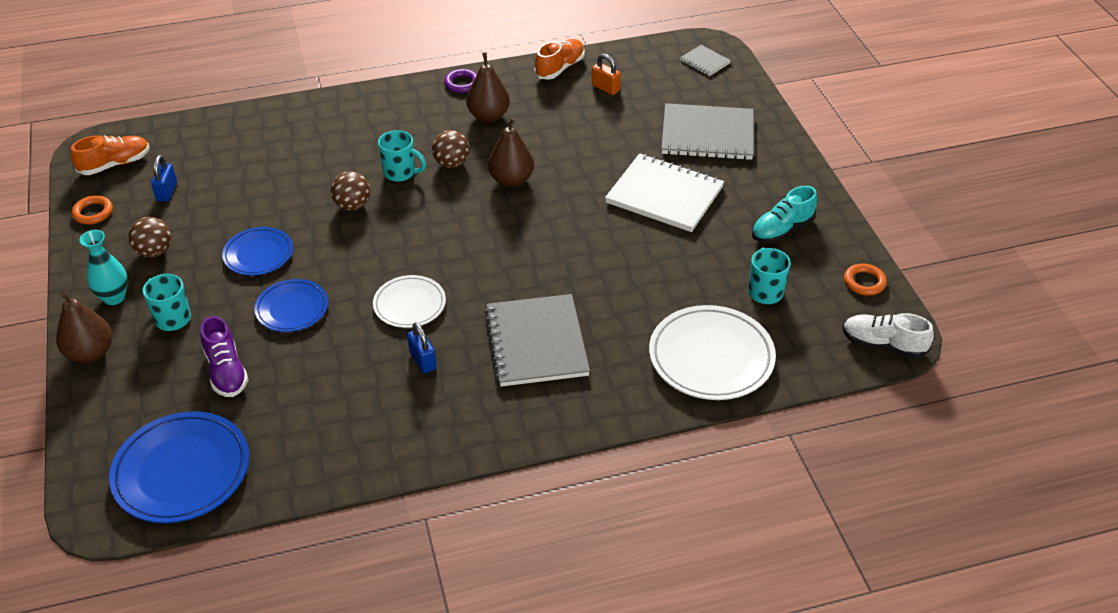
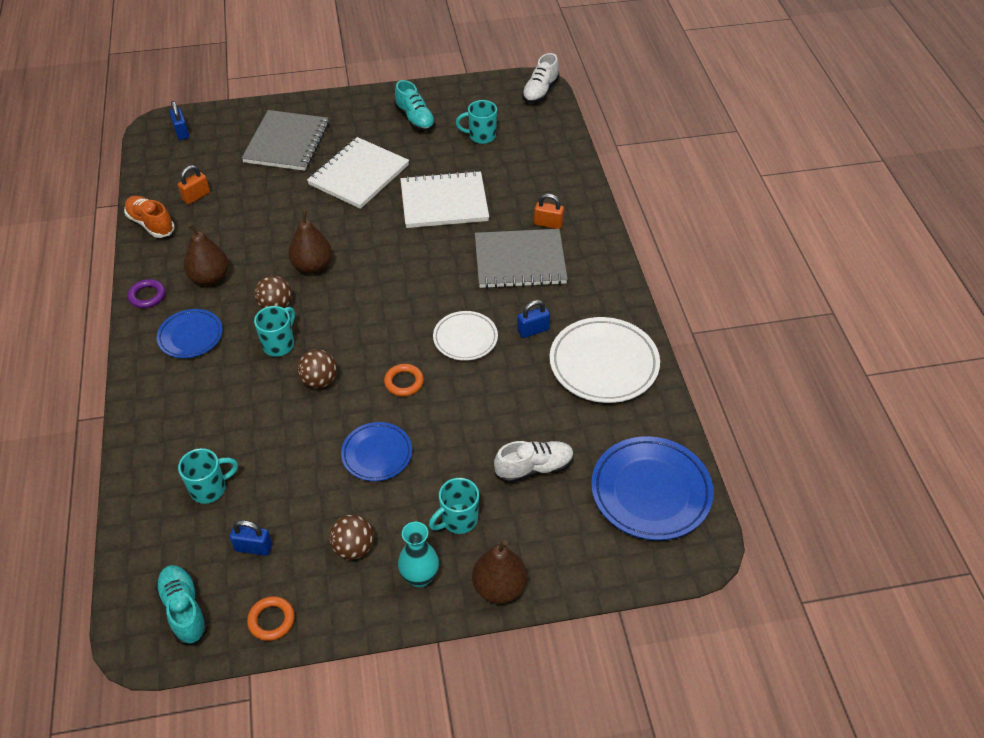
camera: 85 degrees left, 5 degrees up
(115, 164) = (184, 609): orange shoe -> turquoise shoe
(226, 371) = (534, 468): purple shoe -> white shoe
(232, 158) = (209, 489): none -> turquoise mug
(292, 309) = (458, 422): blue plate -> blue plate (190, 336)
(607, 366) = (548, 224): none -> orange padlock
(630, 269) = (444, 202): none -> white notebook
(705, 62) = (181, 132): grey notebook -> blue padlock
(711, 357) = (544, 170): white plate -> white plate (603, 364)
(864, 282) = (478, 90): orange ring -> orange ring (404, 382)

